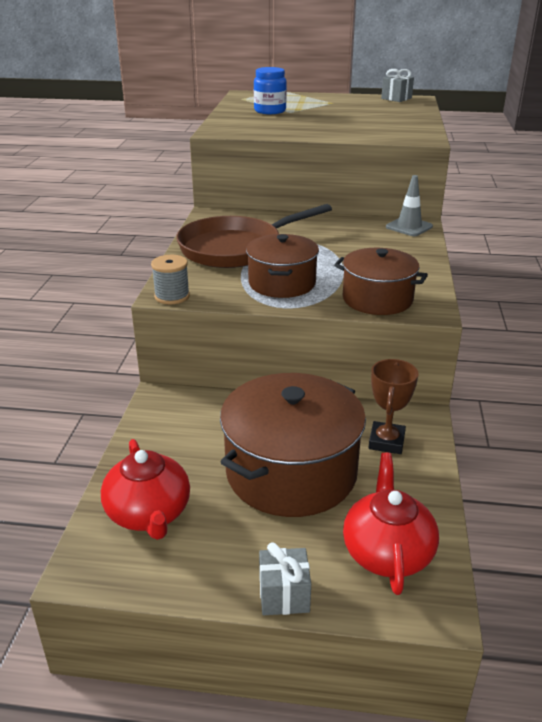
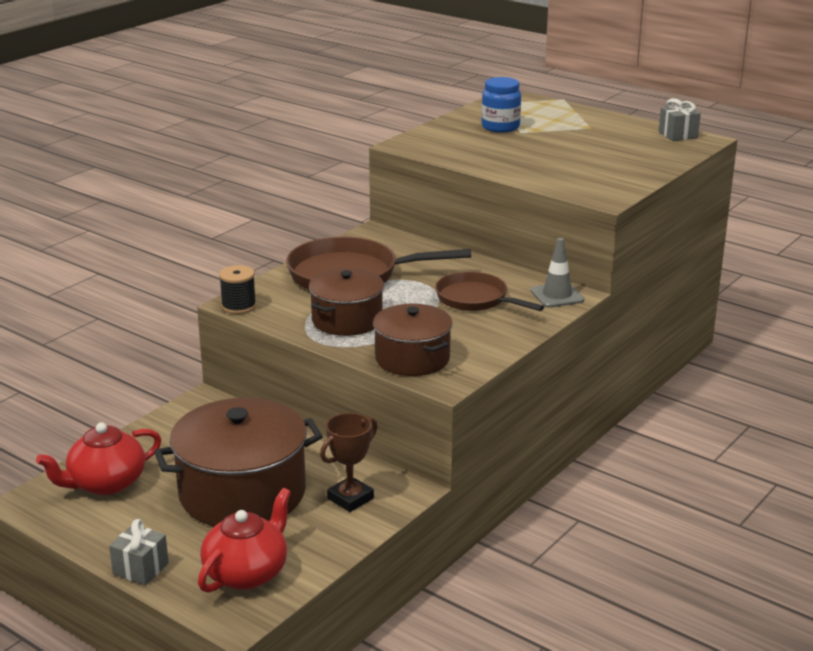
camera: 30 degrees right, 5 degrees down
(149, 514) = (105, 483): red teapot -> red teapot turned 45 degrees clockwise
(172, 296) = (238, 306): grey spool -> black spool
(357, 243) = (475, 299): none -> brown pan

